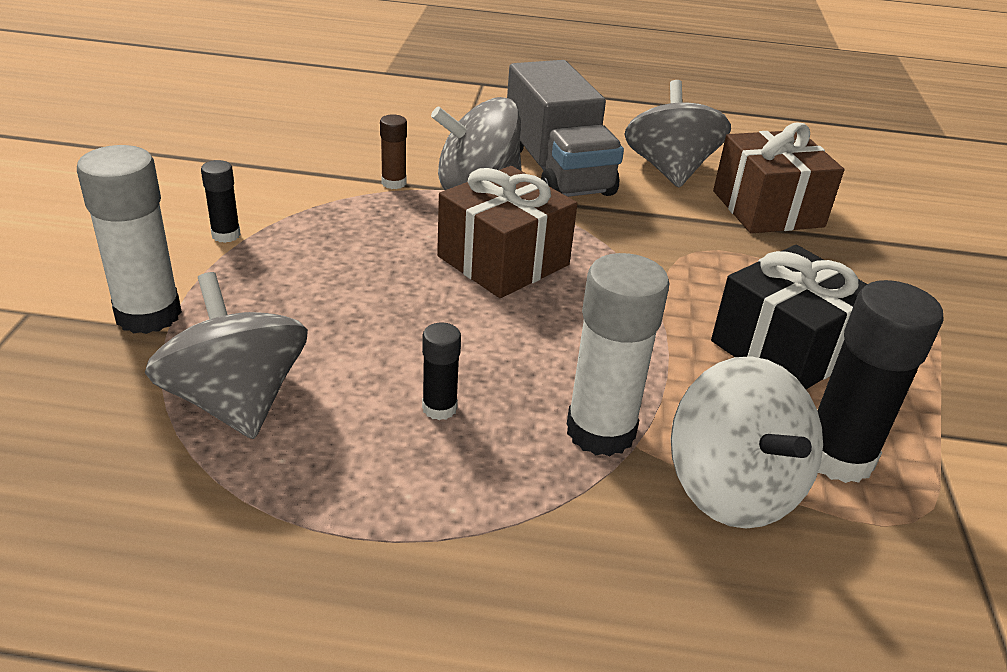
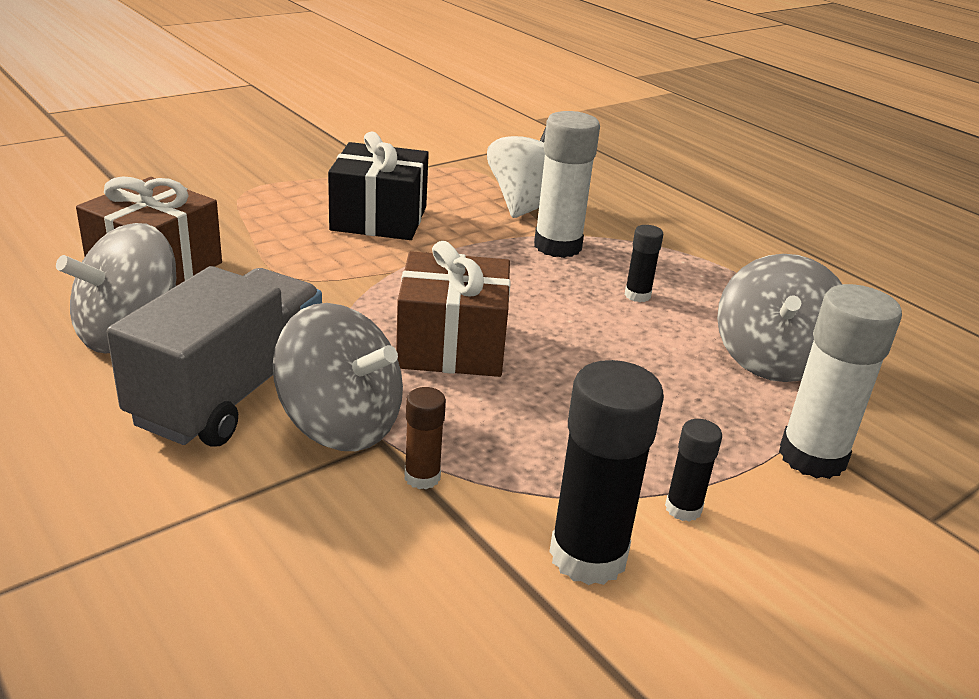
camera: 135 degrees left, 5 degrees down
(838, 457) = (456, 189): black glue stick -> black glue stick (588, 556)

